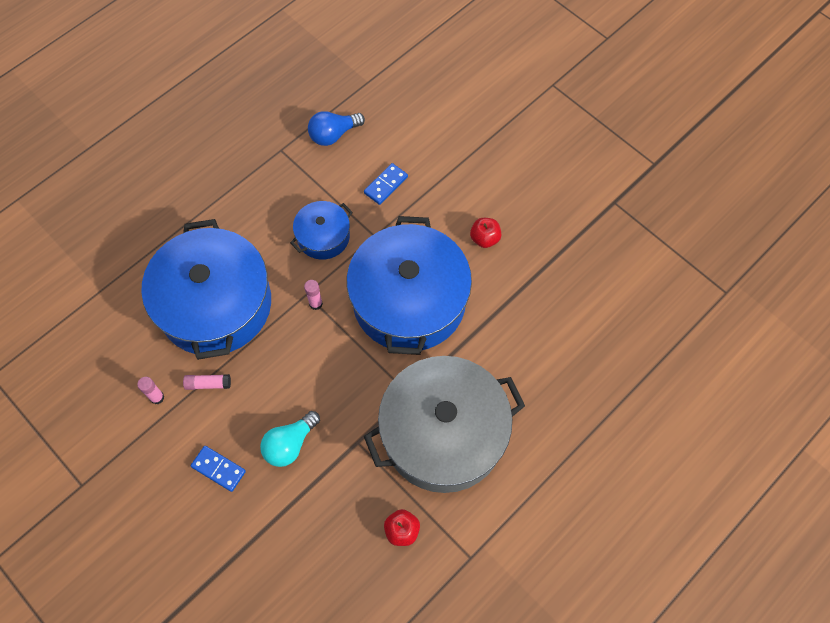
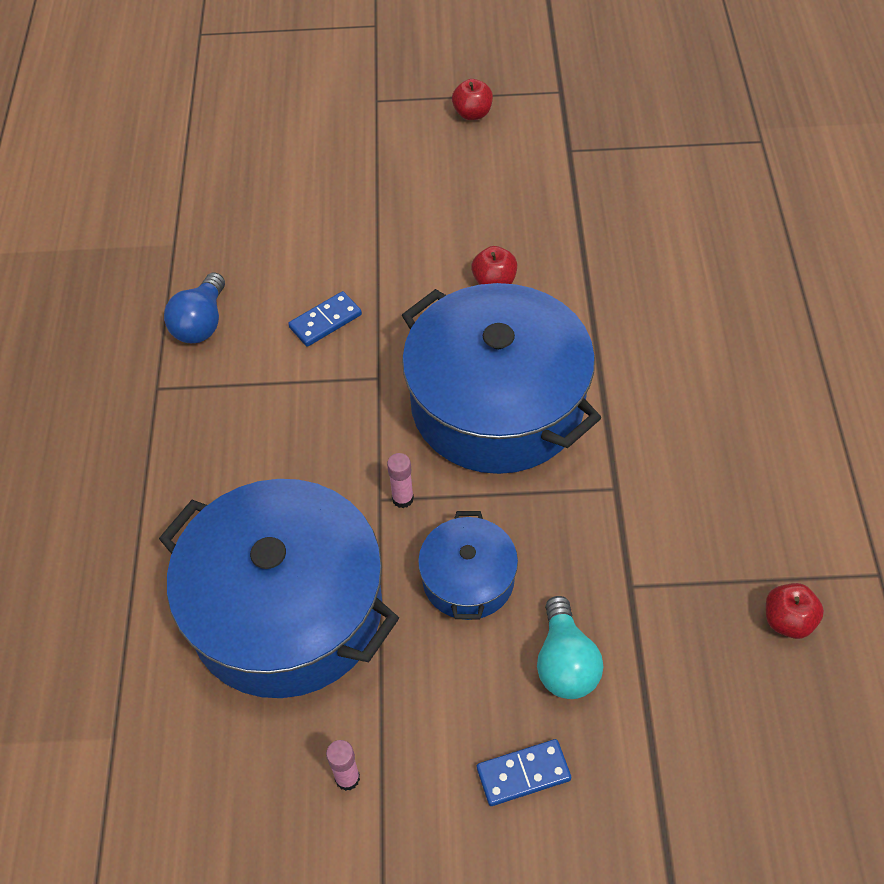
camera: 45 degrees left, 10 degrees down
(208, 384) = (390, 699): pink glue stick -> none
(323, 237) = (322, 428): blue pot -> blue pot (468, 579)
(385, 185) = (325, 321): blue domino -> blue domino turned 60 degrees clockwise
(443, 433) = (699, 490): grey pot -> none
(591, 136) = (472, 114): none -> red apple

